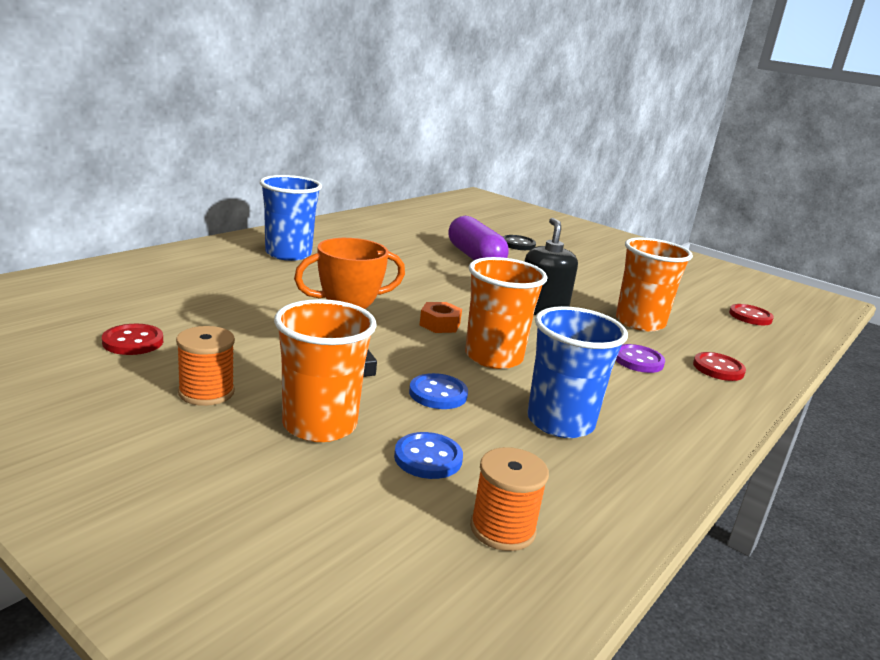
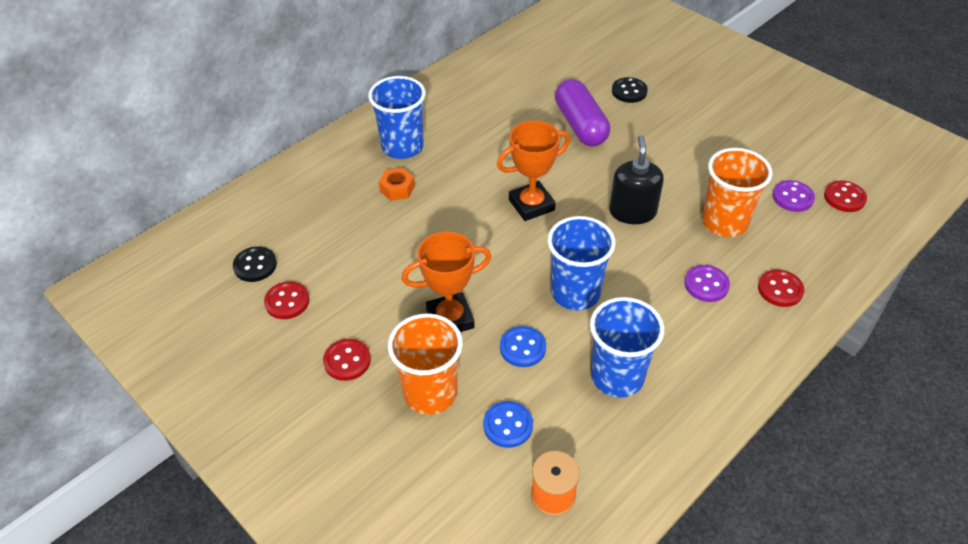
camera: 10 degrees right, 25 degrees up
(97, 313) = (255, 265): none -> black button
(206, 392) = (347, 361): orange spool -> red button
(432, 297) = (531, 205): none -> orange trophy
(439, 324) = (534, 248): orange nut -> orange nut (397, 189)
(493, 357) = (575, 293): orange cup -> blue cup
(700, 313) = (792, 197): none -> purple button

